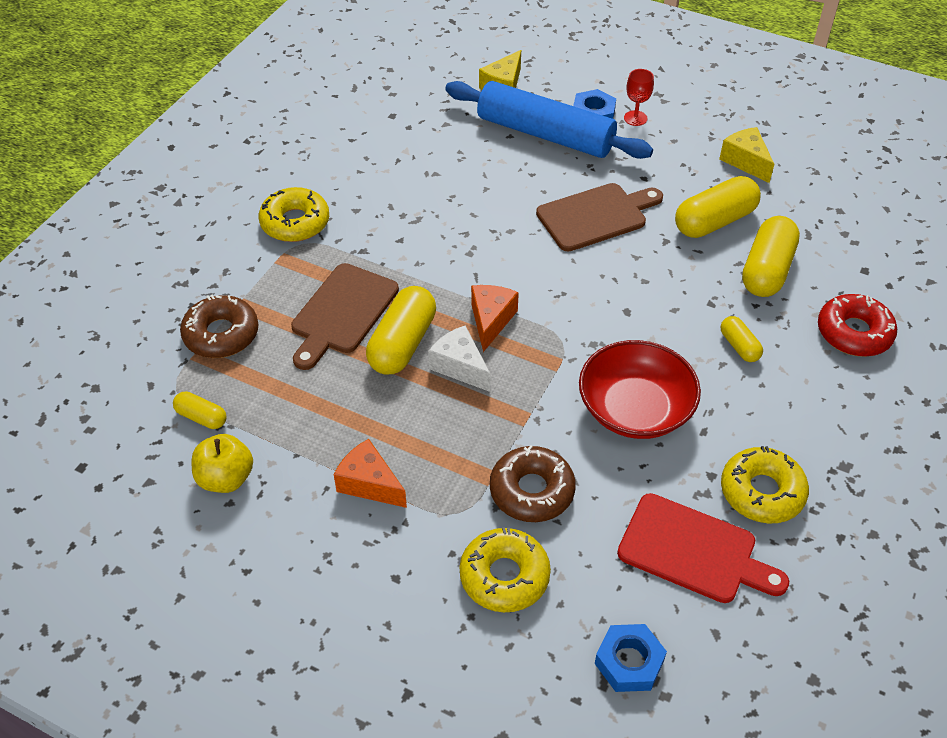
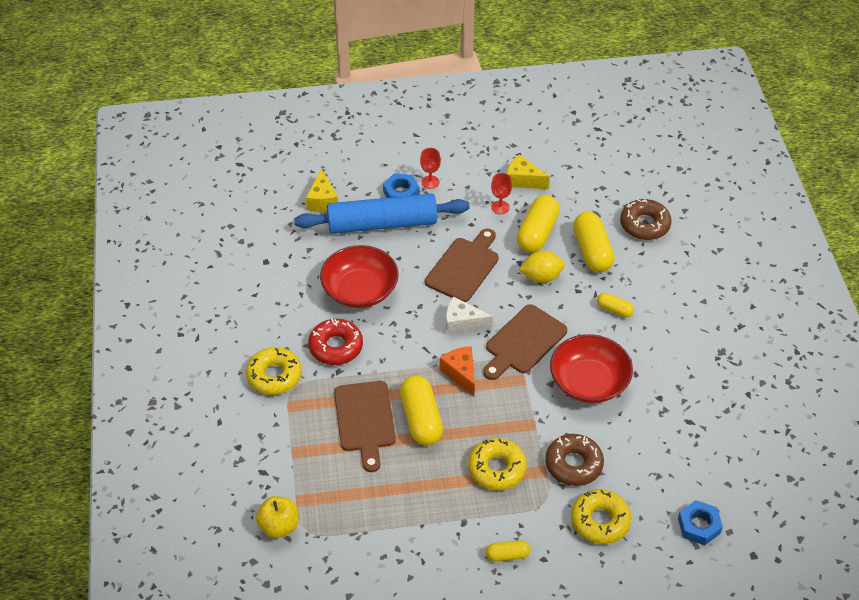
camera: 35 degrees left, 0 degrees up
(201, 417) = (341, 538): yellow capsule -> yellow capsule (507, 555)
(221, 334) = (301, 479): brown donut -> brown donut (644, 225)
(226, 478) = (394, 565): yellow apple -> yellow apple (279, 526)
(369, 484) = (480, 516): orange cheese -> none
(460, 366) = (468, 414): white cheese -> white cheese (462, 323)
(461, 185) = (360, 290): none -> red bowl
(594, 325) = (523, 342): none -> brown cutting board
(678, 268) = (541, 277): none -> yellow lemon
(693, 176) = (500, 207): none -> red goblet
(693, 551) = (683, 446): red cutting board -> none
(762, 492) = (692, 392): yellow donut -> yellow donut (497, 469)
(854, 333) = (668, 266): red donut -> red donut (336, 347)

